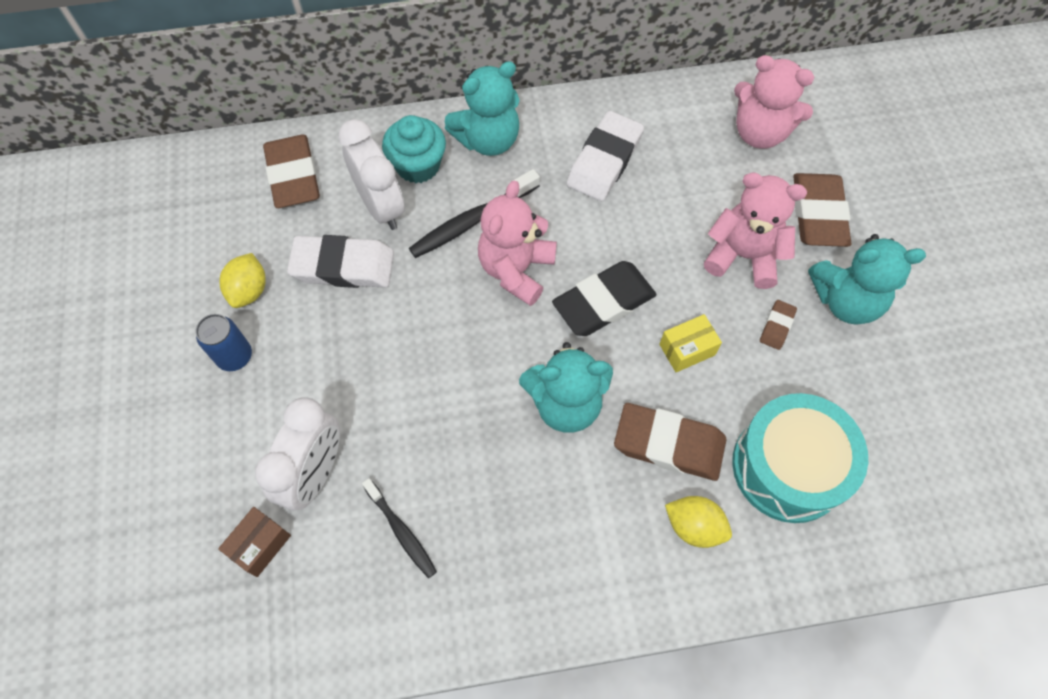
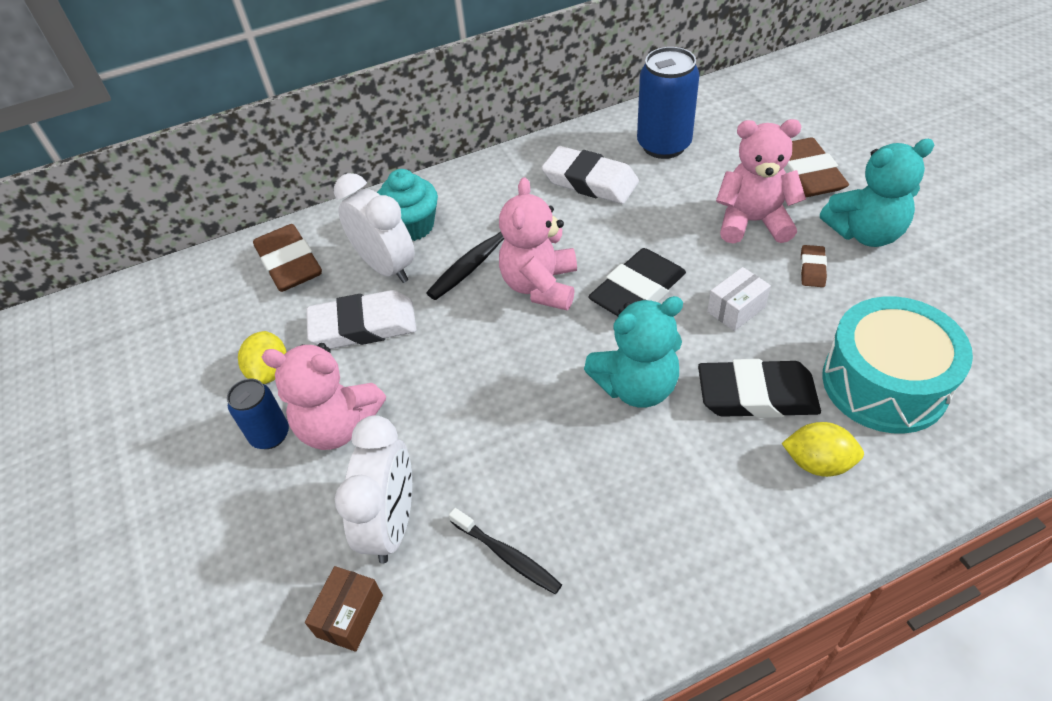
camera: 10 degrees left, 15 degrees down
(488, 140) = (473, 191): turquoise teddy bear -> none
(604, 161) = (590, 181): white eraser -> white eraser turned 75 degrees counterclockwise
(669, 444) = (756, 395): brown eraser -> black eraser
(687, 349) = (736, 309): yellow box -> white box
(693, 137) = (664, 145): none -> blue can
(759, 133) = (722, 128): pink teddy bear -> pink teddy bear (338, 426)

